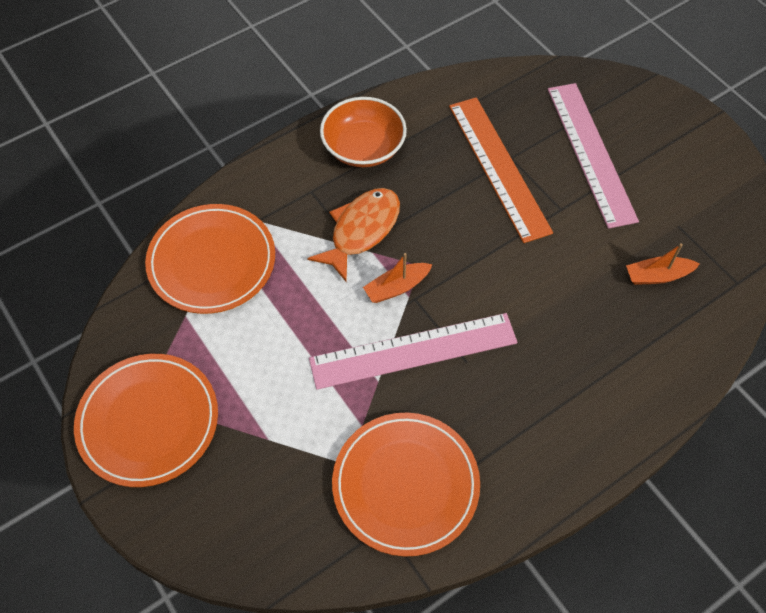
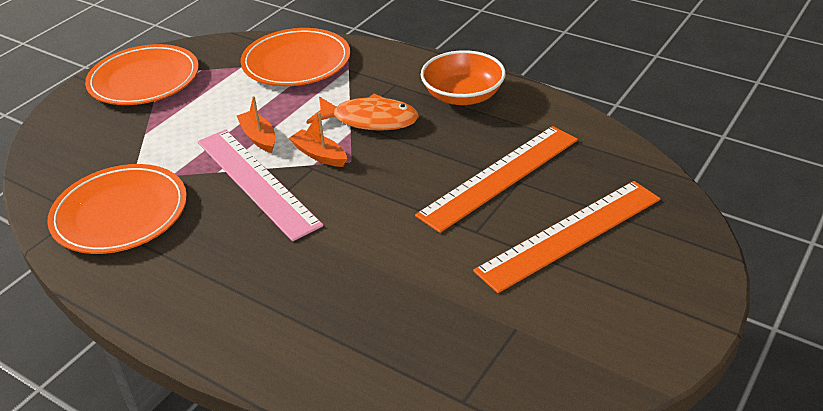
camera: 70 degrees right, 20 degrees down
(591, 153) = (570, 234): pink ruler -> orange ruler
(657, 276) = (431, 326): orange boat -> orange boat (259, 137)

